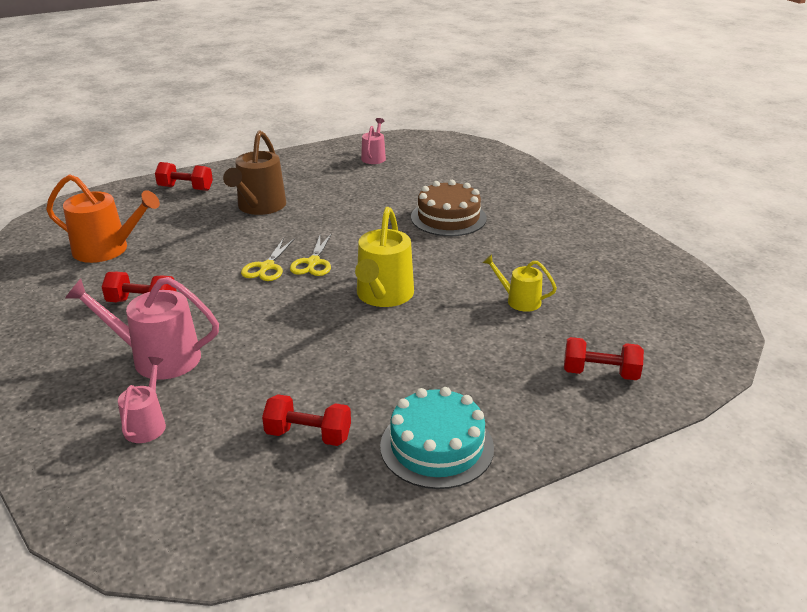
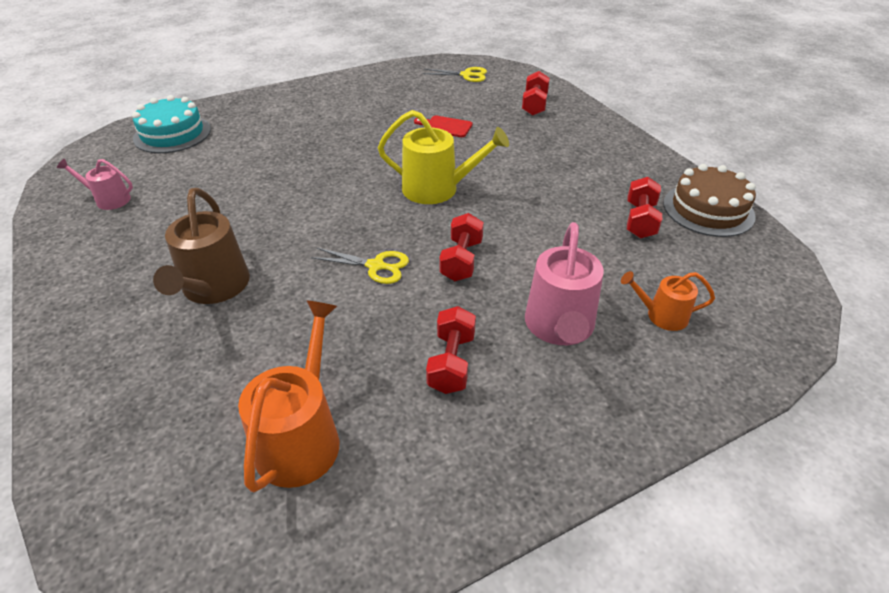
camera: 90 degrees left, 10 degrees up
(147, 424) = (662, 315): pink watering can -> orange watering can
(185, 188) = (111, 377): red dumbbell -> red dumbbell (461, 260)
(259, 206) = (213, 287): brown watering can -> brown watering can turned 75 degrees clockwise
(313, 263) = (371, 233): yellow scissors -> yellow scissors (466, 75)
(437, 446) = (630, 166): turquoise cake -> turquoise cake (172, 134)
(448, 217) = (293, 153): brown cake -> brown cake (708, 209)
(519, 300) = (445, 126): yellow watering can -> red cutting board

